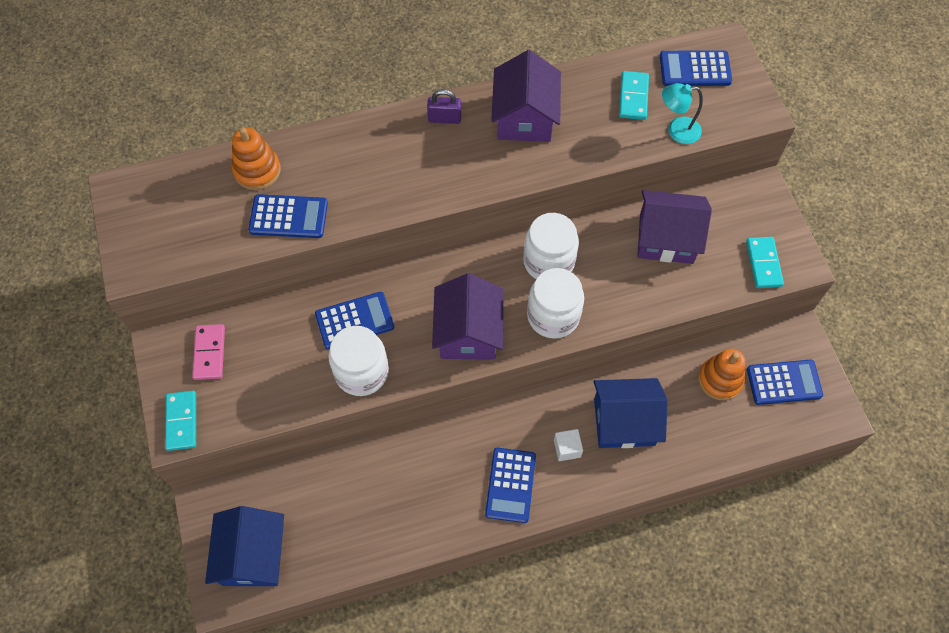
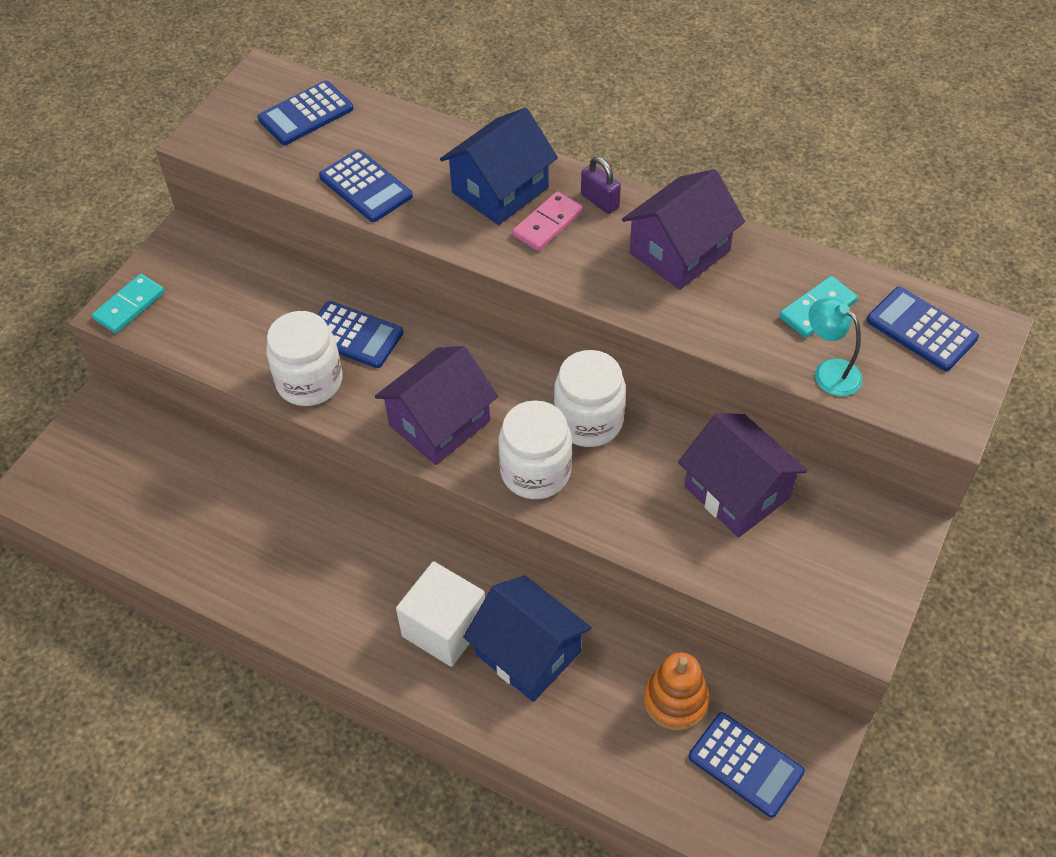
camera: 45 degrees right, 10 degrees down
(209, 353) = (211, 270): pink domino -> pink domino (548, 224)
(253, 555) = (86, 479): blue house -> blue house (500, 190)
(257, 170) = (385, 133): orange stacking toy -> none
(510, 485) = (355, 613): blue calculator -> blue calculator (306, 114)
(567, 448) = (444, 628): white cube -> white cube, size x2.00
(763, 263) = (820, 599): turquoise domino -> none

